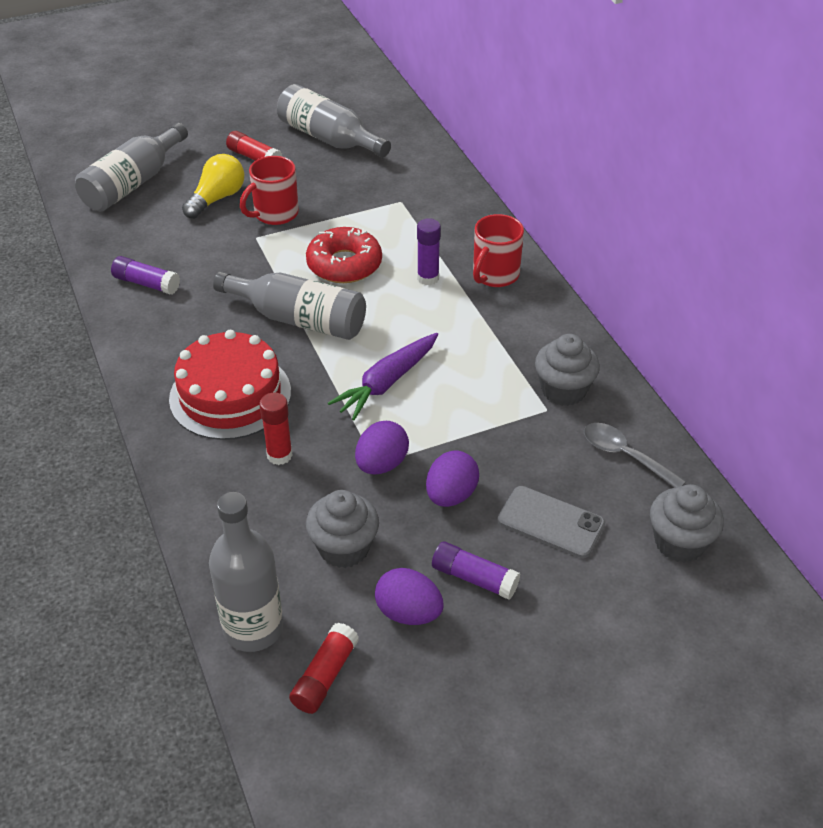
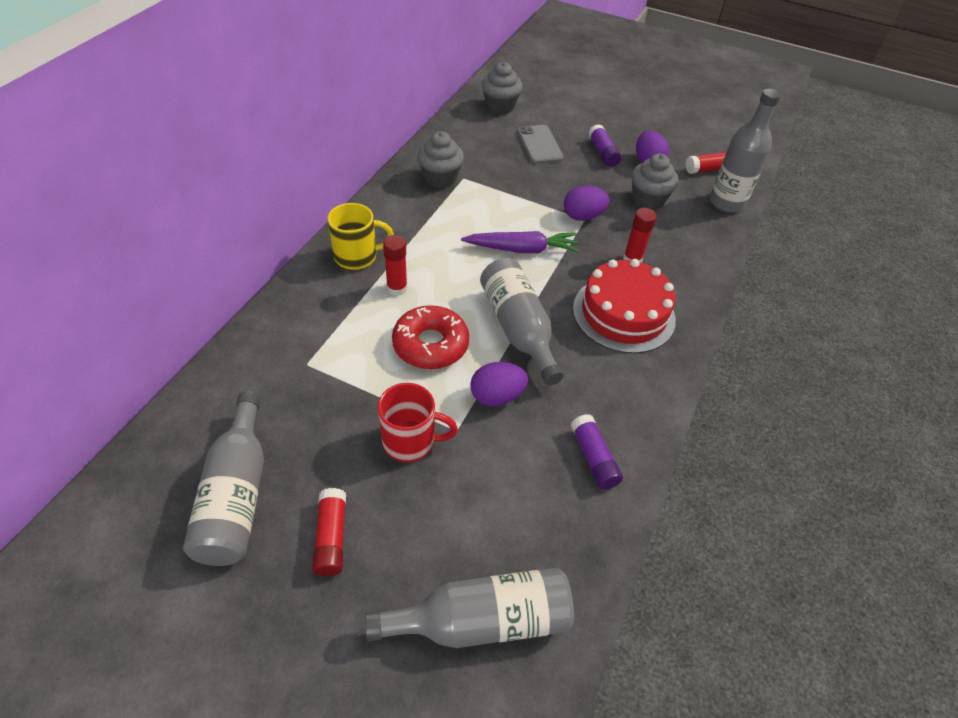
camera: 135 degrees left, 5 degrees up
(217, 198) = (432, 510): yellow light bulb -> none
(428, 278) = (397, 288): purple glue stick -> red glue stick
(451, 495) = (568, 182): purple egg -> purple egg (497, 396)
(495, 275) = (357, 256): red mug -> yellow mug
(624, 455) = (464, 140): grey spoon -> none

